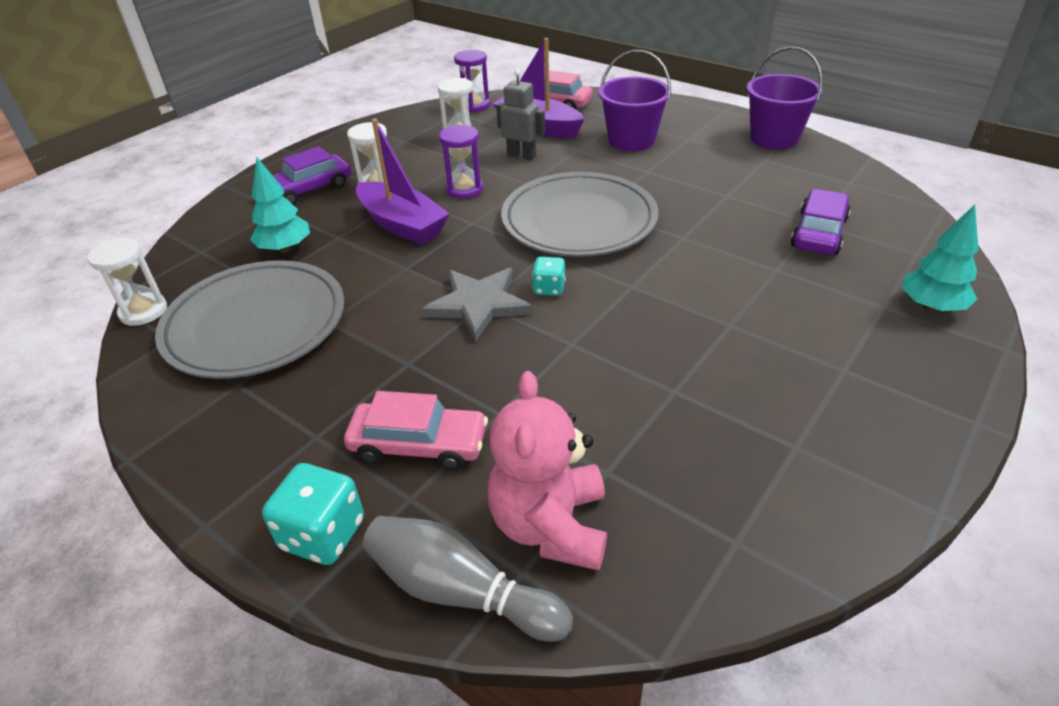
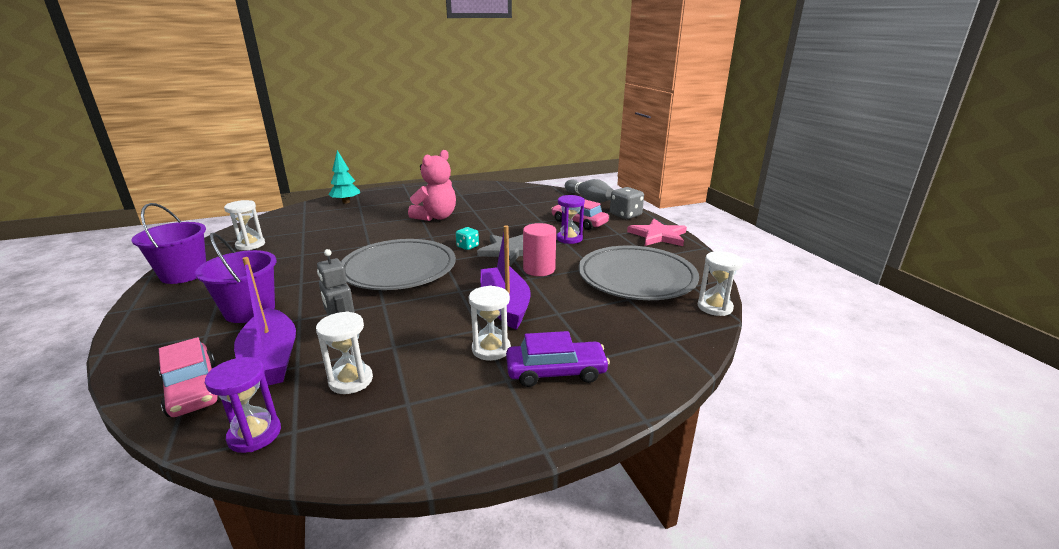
camera: 150 degrees left, 15 degrees down
(228, 464) = (658, 236): none -> pink star
(285, 249) = (602, 318): turquoise tree -> none
(323, 534) = (625, 215): turquoise dice -> grey dice
(404, 287) = (539, 269): none -> pink cylinder
(464, 190) = (430, 317): purple hourglass -> purple hourglass (569, 238)
(550, 526) = (552, 201): pink teddy bear -> pink teddy bear (436, 217)
(814, 183) = (250, 245): none -> white hourglass
(818, 233) = (313, 228): purple car -> none

